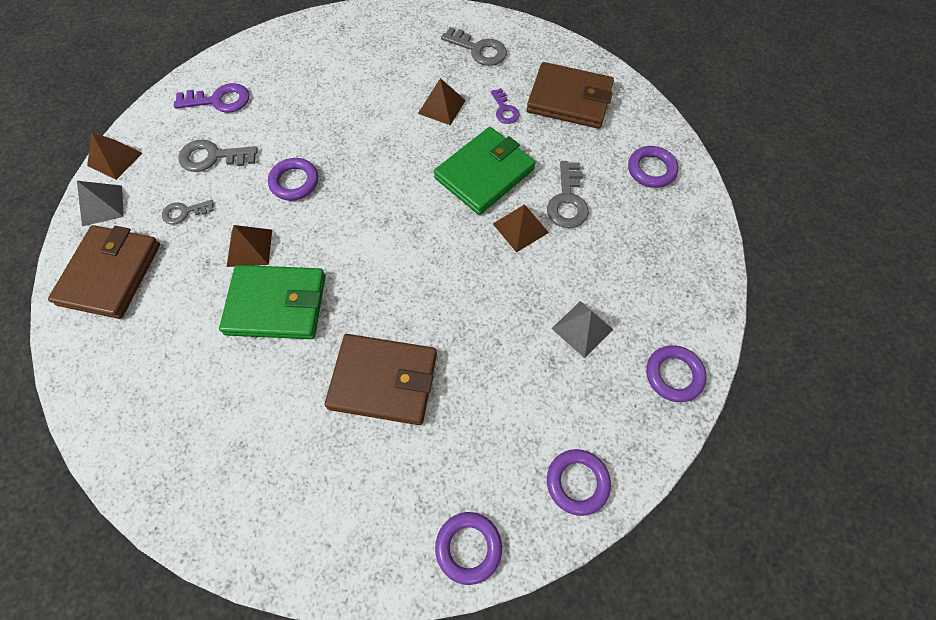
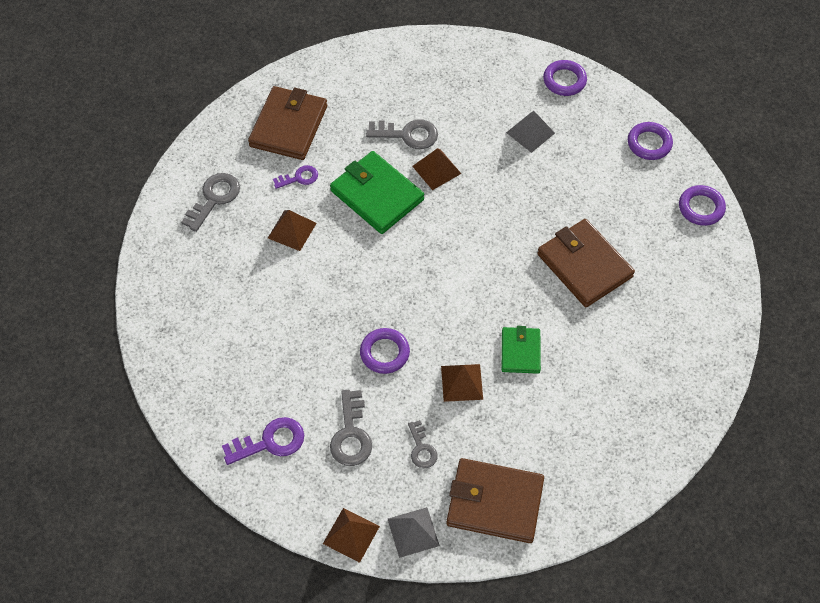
camera: 90 degrees left, 5 degrees down
(219, 100) = (270, 442): purple key -> purple key turned 75 degrees clockwise
(276, 305) = (520, 352): green wallet -> green wallet, size x0.58
(383, 381) = (584, 265): brown wallet -> brown wallet turned 45 degrees counterclockwise
(651, 170) = (374, 73): purple ring -> none

